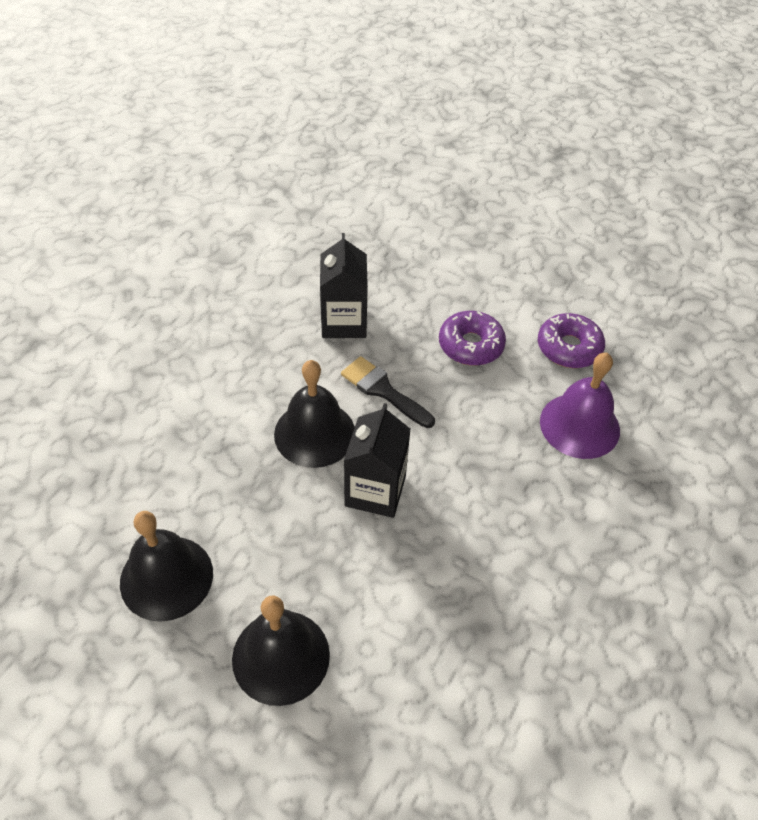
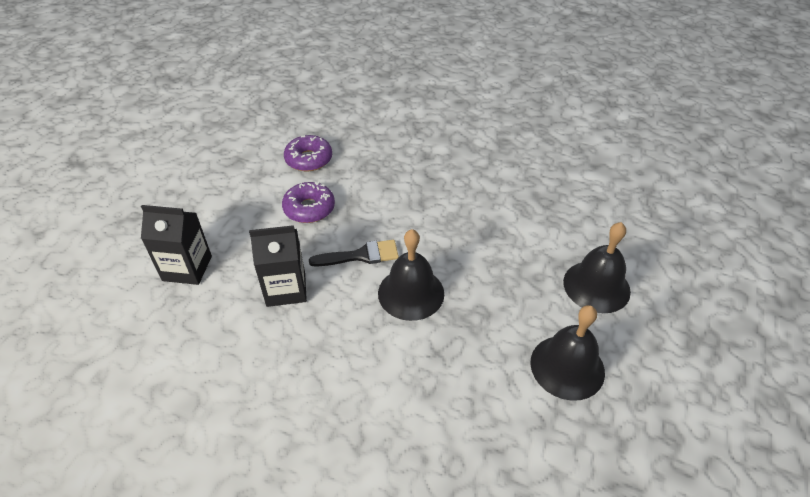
camera: 95 degrees left, 5 degrees down
(375, 491) = (455, 251): black carton -> black carton (187, 268)
(383, 390) = (361, 255): black brush -> black brush turned 135 degrees counterclockwise
(579, 425) = (378, 155): purple bell -> none

